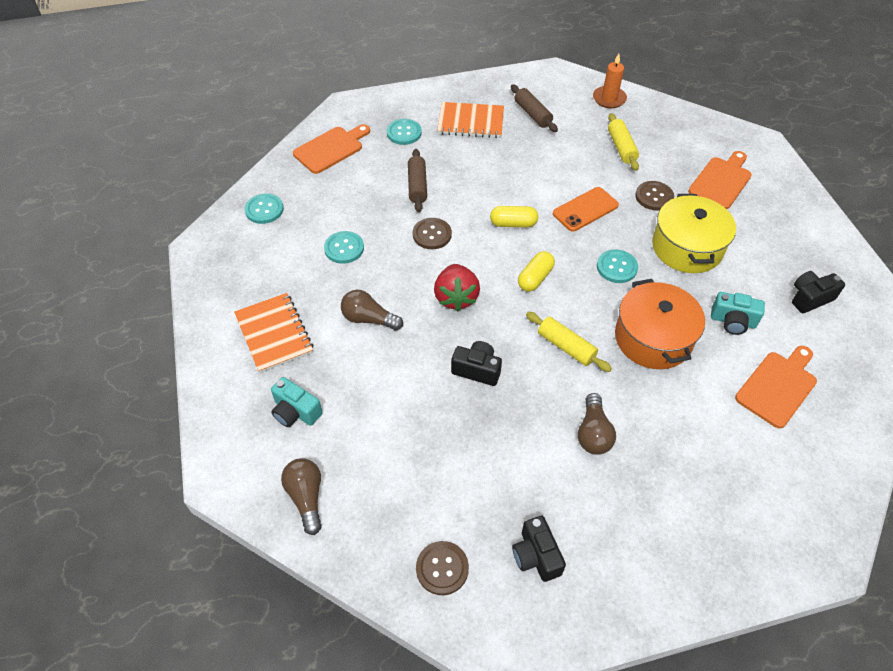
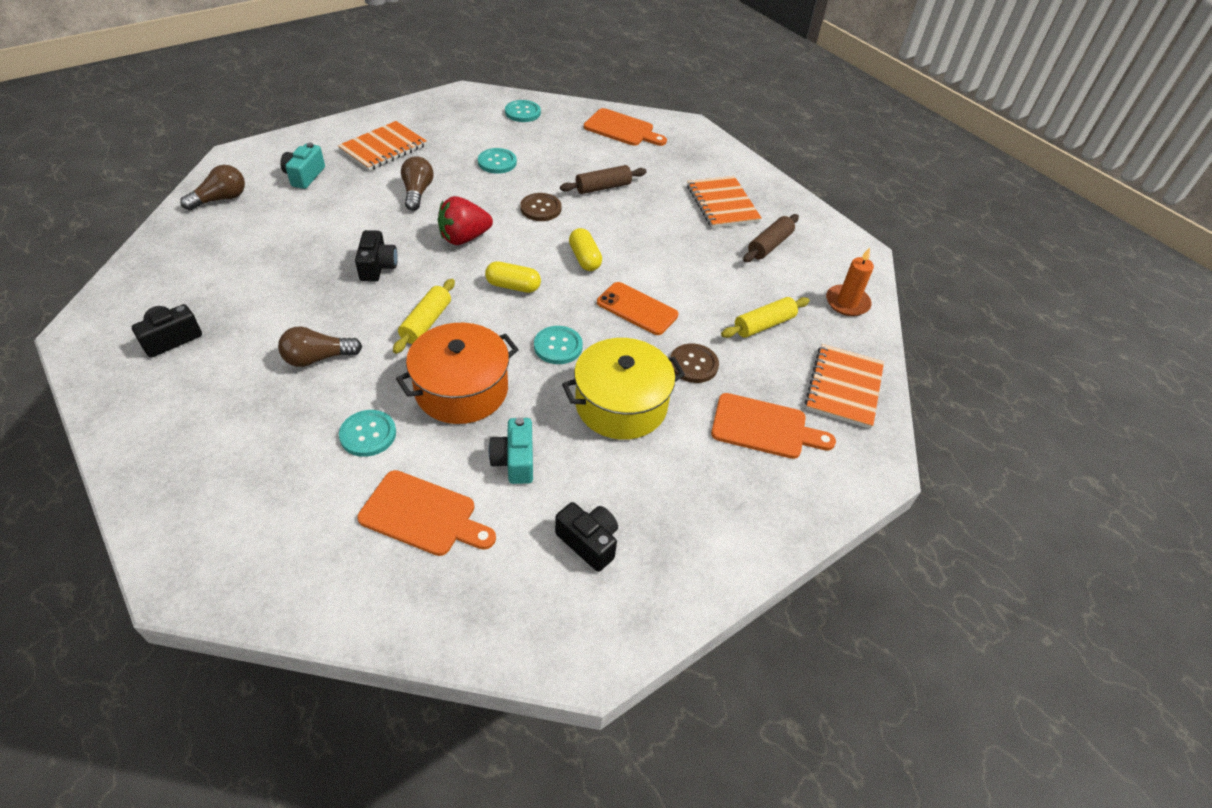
camera: 65 degrees right, 5 degrees down
(404, 133) = (674, 165): turquoise button -> turquoise button (368, 434)
(442, 568) = (156, 284): brown button -> none
(692, 131) = (844, 387): none -> orange notebook

